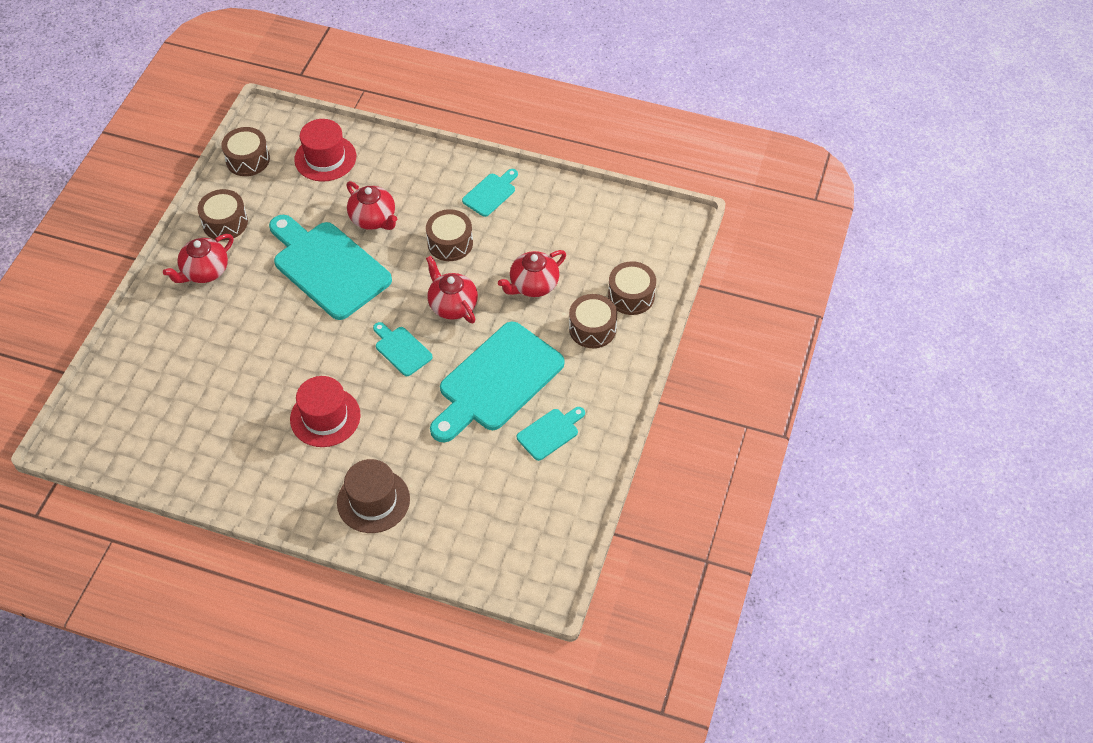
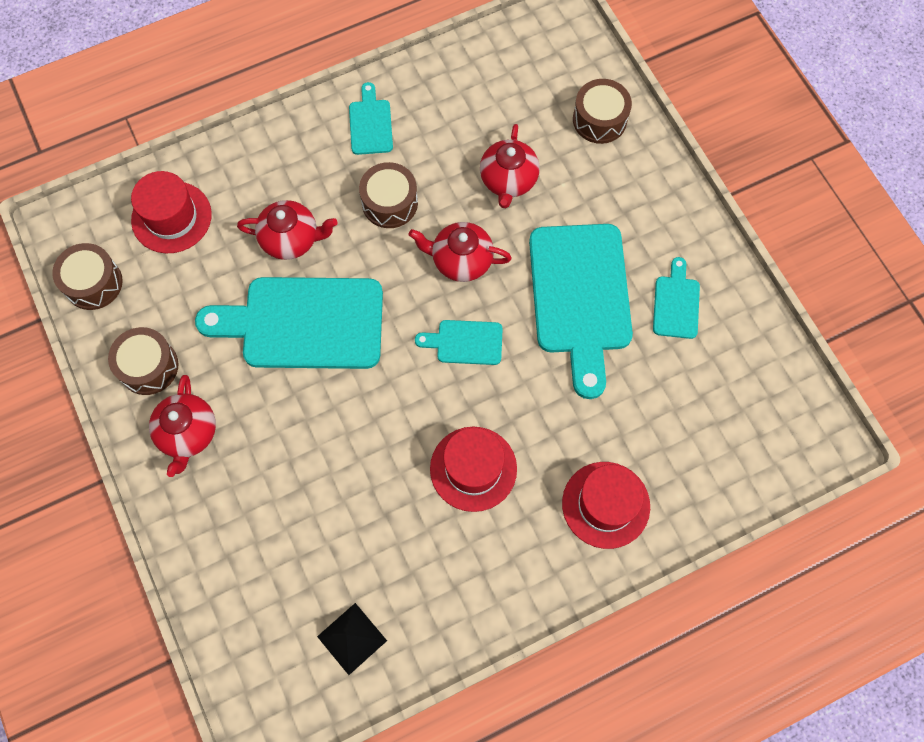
camera: 45 degrees left, 15 degrees up
(161, 442) = (352, 638): none -> black pyramid
(373, 501) = (606, 504): brown hat -> red hat
(592, 328) = (602, 177): brown drum -> none

